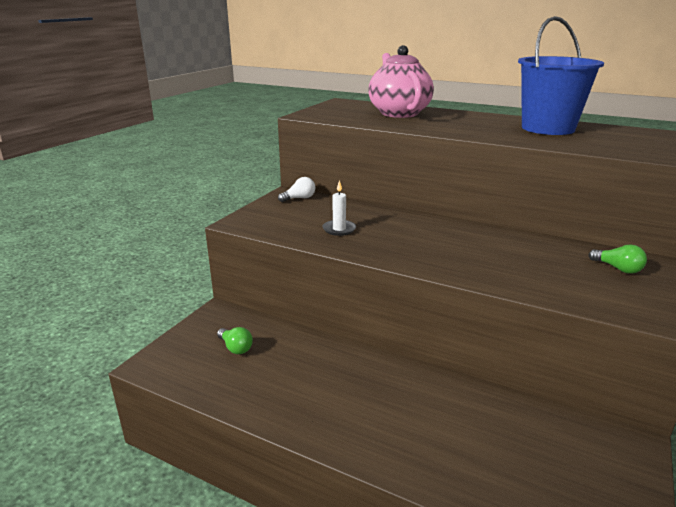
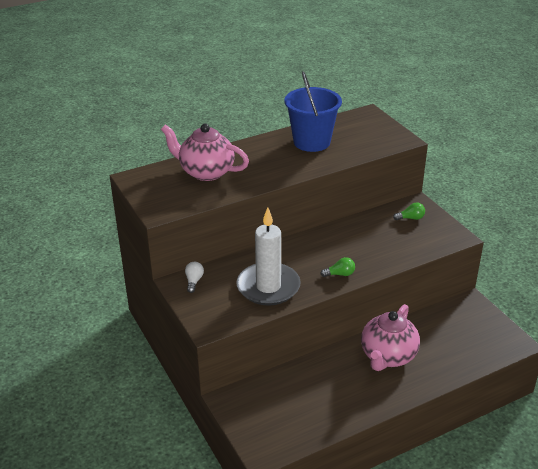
camera: 55 degrees left, 10 degrees up
(235, 348) = (280, 406): green light bulb -> green light bulb (340, 274)
(339, 229) = (268, 287): white candle -> white candle, size x2.43
(404, 399) = (388, 356): none -> pink teapot

